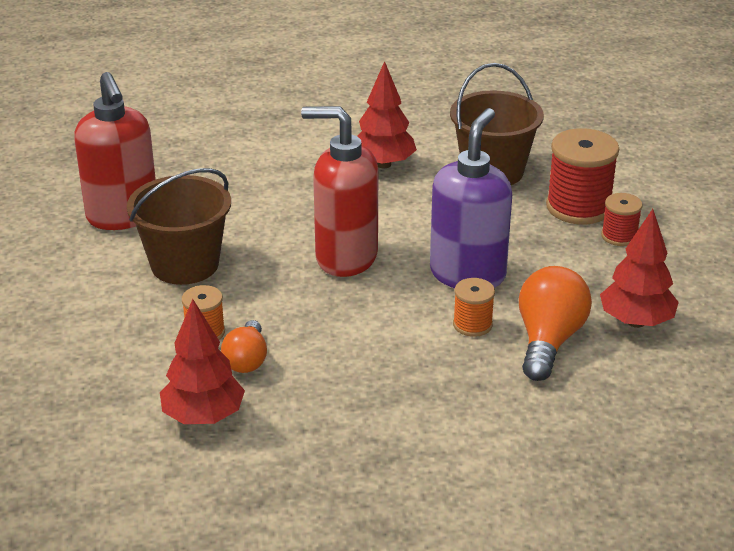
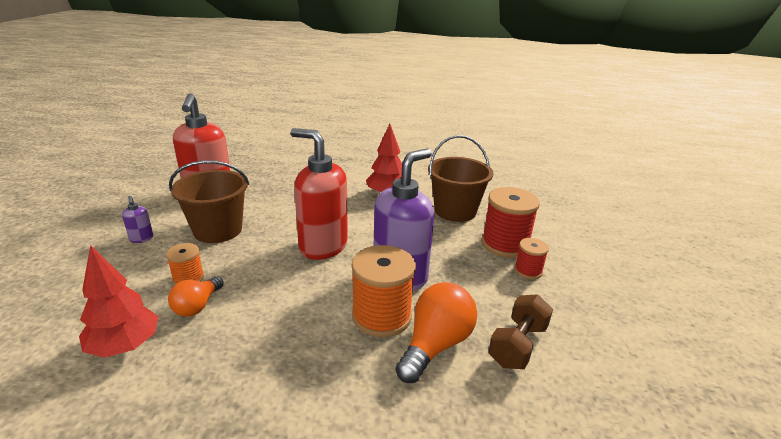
camera: 15 degrees right, 5 degrees down
(90, 297) = (141, 238): none -> purple soap dispenser
(472, 324) = (381, 316): orange spool -> orange spool, size x1.85
(636, 322) = (517, 345): red tree -> brown dumbbell

